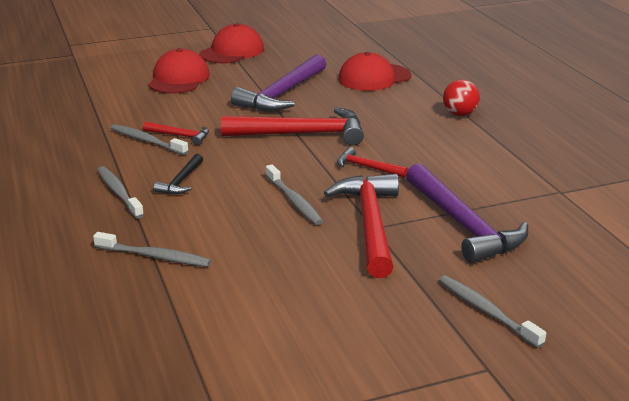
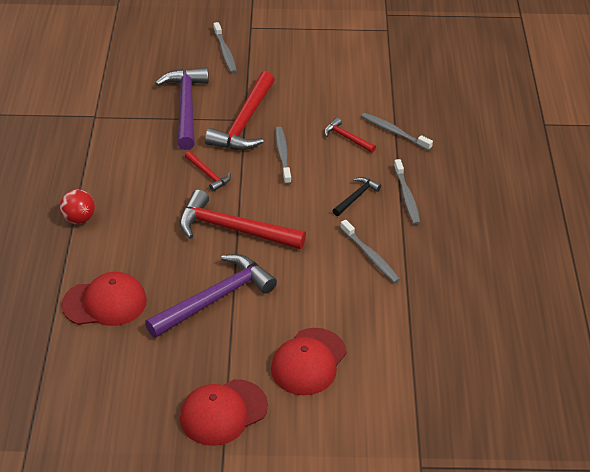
camera: 160 degrees left, 15 degrees up
(180, 136) = (339, 256): red hammer -> red hammer (347, 138)

